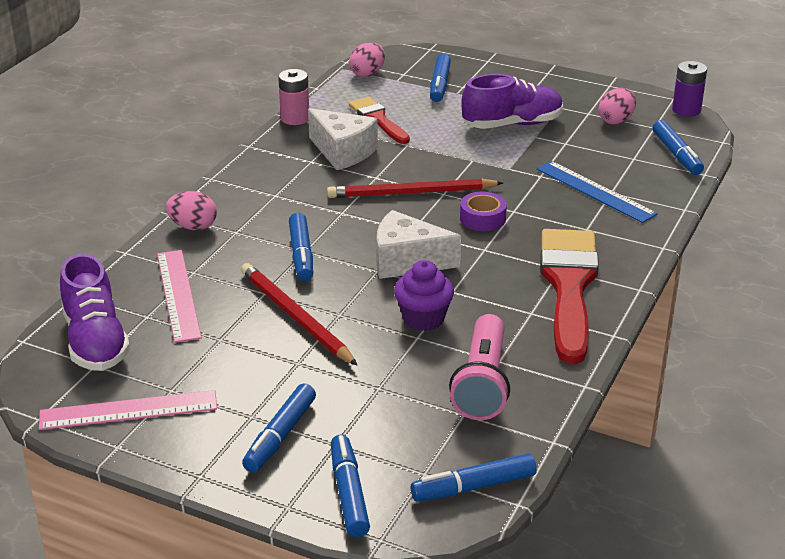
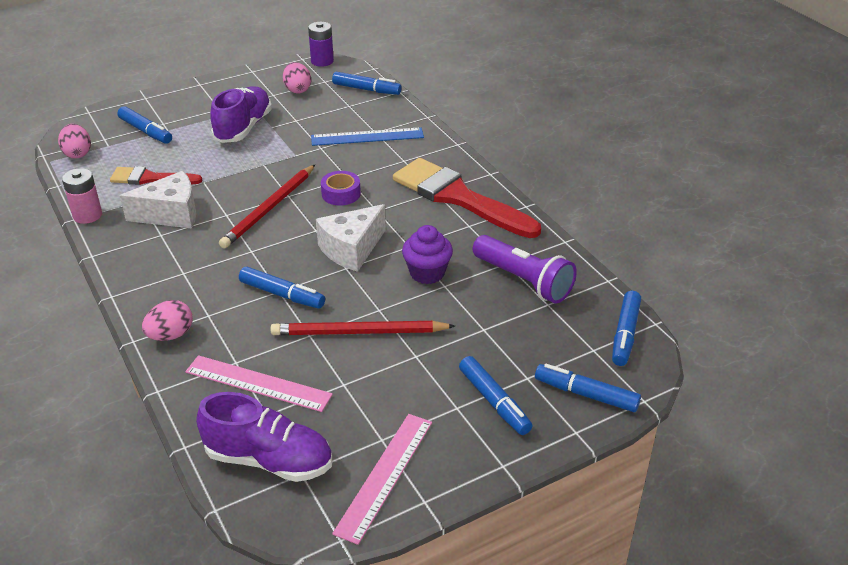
camera: 55 degrees left, 5 degrees up
(482, 383) = (524, 281): pink flashlight -> purple flashlight

